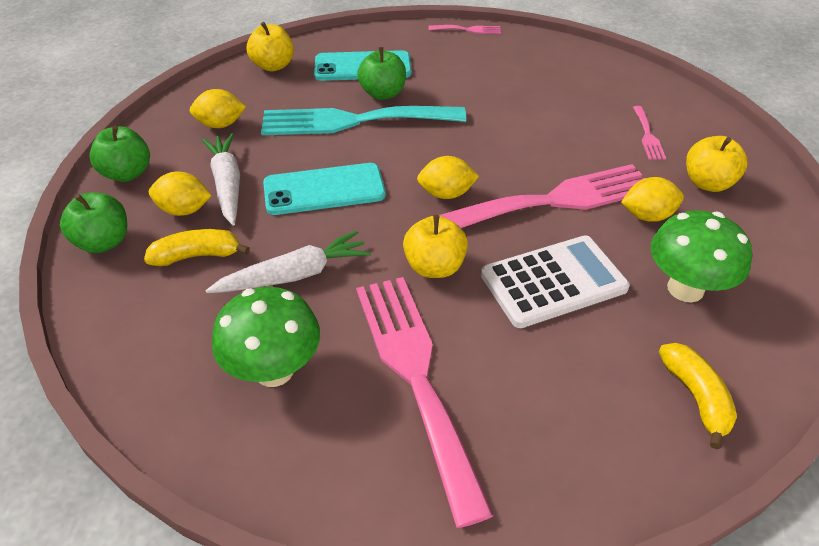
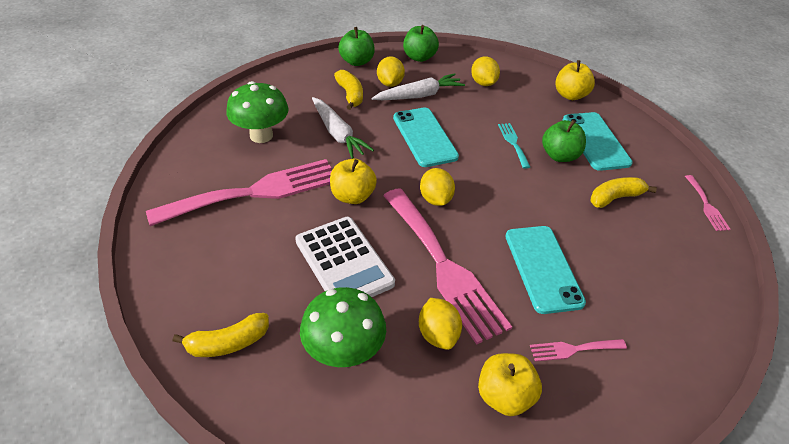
camera: 80 degrees right, 0 degrees up
(353, 121) = (513, 143): turquoise fork -> turquoise fork, size x0.42
(454, 74) = (615, 198): none -> yellow banana
(552, 135) = (543, 268): none -> turquoise phone

